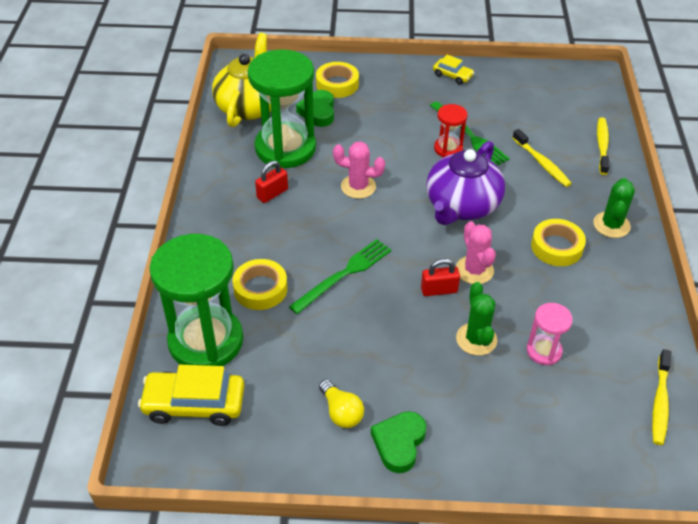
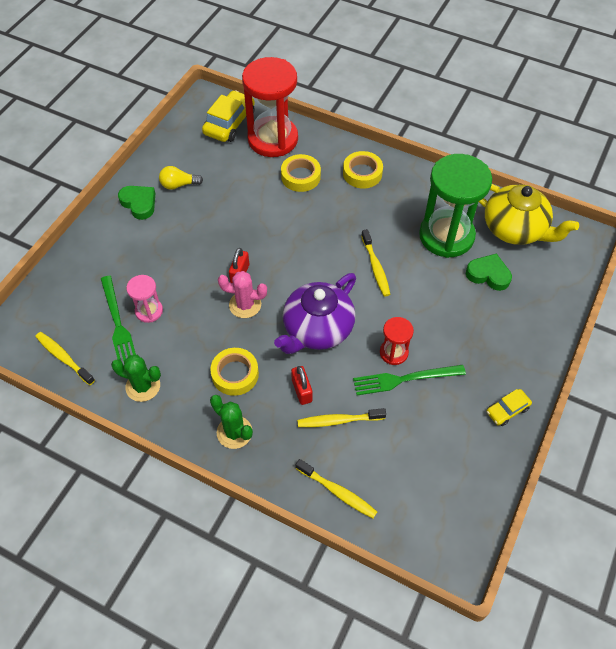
camera: 115 degrees right, 10 degrees up
(206, 341) = (273, 139): green hourglass -> red hourglass
(272, 193) = (394, 211): red padlock -> red padlock (302, 390)
(337, 84) = (526, 304): yellow tape -> yellow tape (362, 173)
(344, 274) = (287, 225): green fork -> green fork (118, 323)
(358, 186) = (375, 267): pink cactus -> yellow toothbrush
(462, 206) = (317, 329): purple teapot -> purple teapot turned 105 degrees counterclockwise
(476, 339) = (184, 276): green cactus -> green cactus (143, 386)

